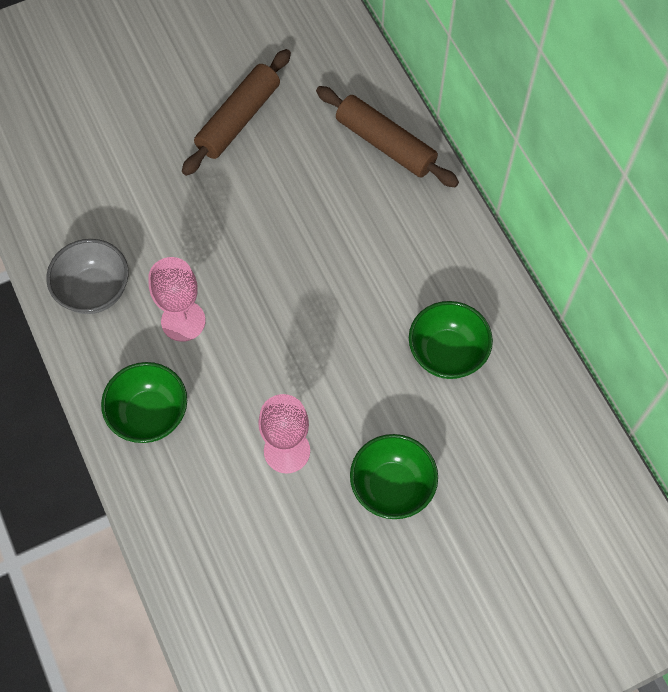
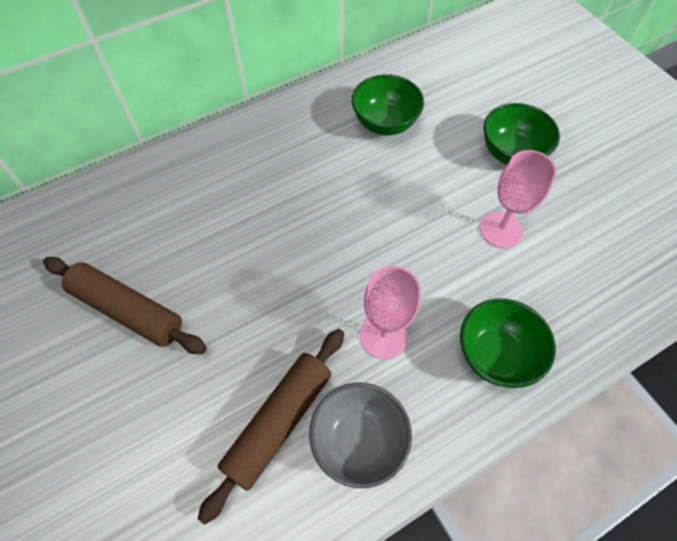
camera: 95 degrees left, 5 degrees down
(385, 144) = (171, 176): brown rolling pin -> brown rolling pin (278, 422)

